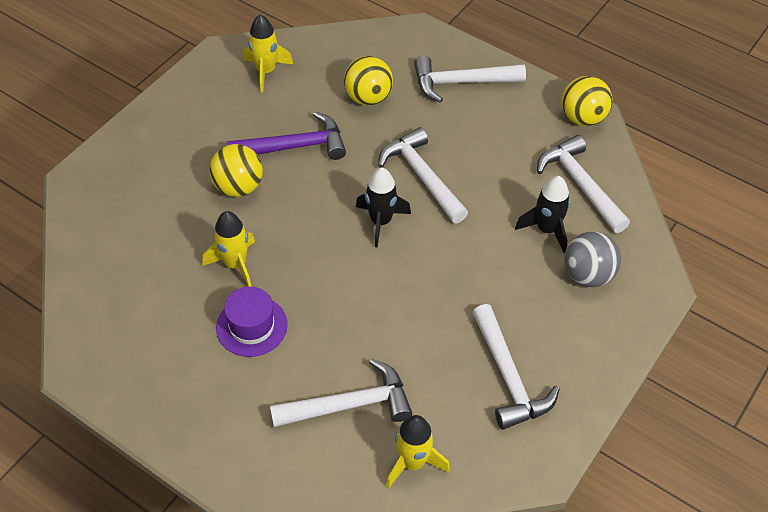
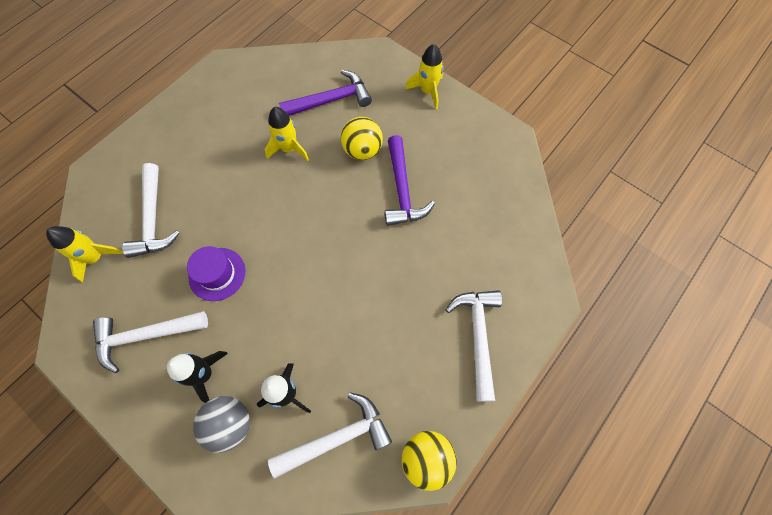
camera: 95 degrees right, 15 degrees up
(156, 226) = (331, 100): none -> purple hammer
(251, 326) = (233, 159): purple hat -> purple hat (217, 274)
(266, 71) = (490, 170): yellow rocket -> yellow rocket (427, 91)
(368, 98) = (457, 250): yellow ball -> none
(381, 221) = (315, 251): black rocket -> black rocket (204, 374)
(422, 176) = (361, 288): white hammer -> none

